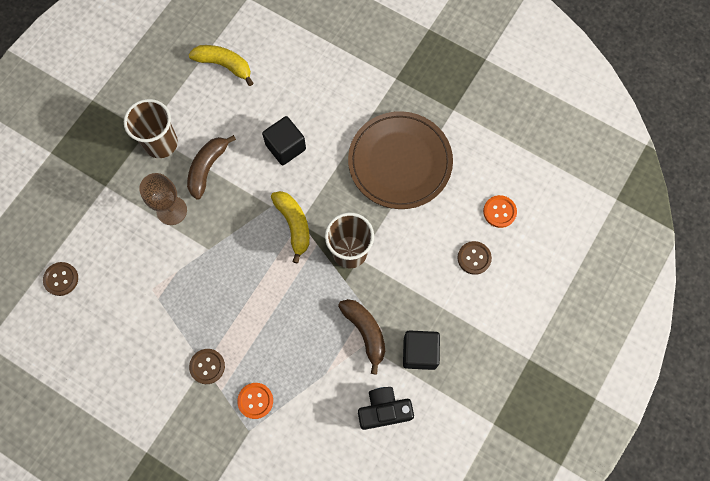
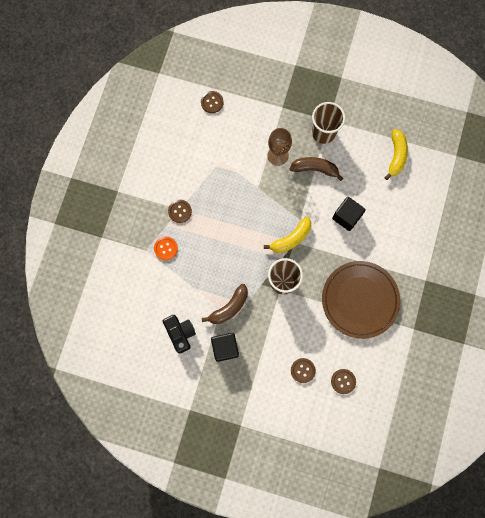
camera: 75 degrees right, 5 degrees up
(499, 212) = (343, 381): orange button -> brown button

